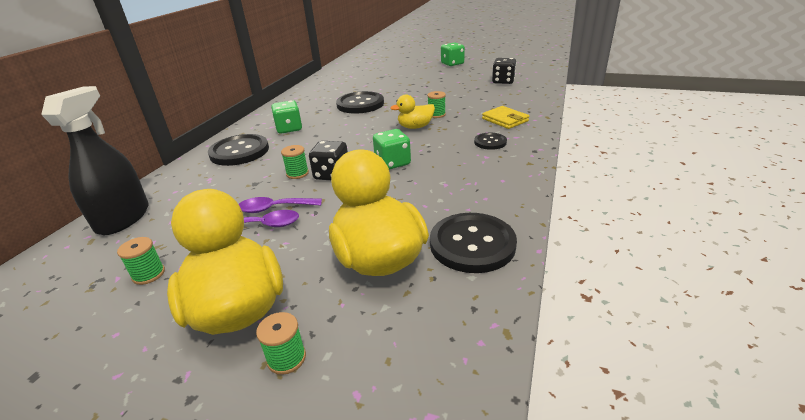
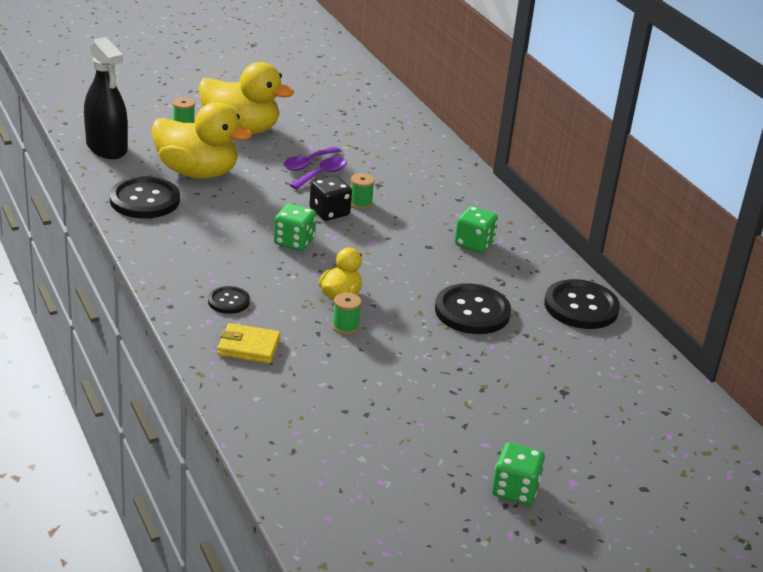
camera: 130 degrees right, 0 degrees up
(123, 218) = (414, 135): black spray bottle -> black spray bottle (106, 148)
(148, 274) = (321, 123): green spool -> none
(239, 151) = (459, 203): black button -> black button (581, 307)
(503, 81) = (348, 452): black dice -> none

